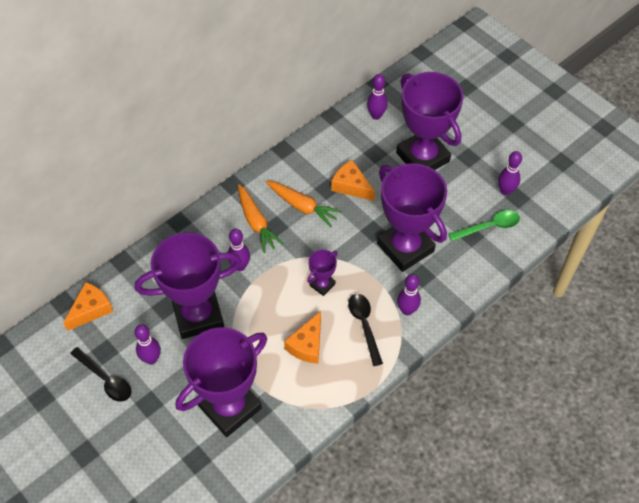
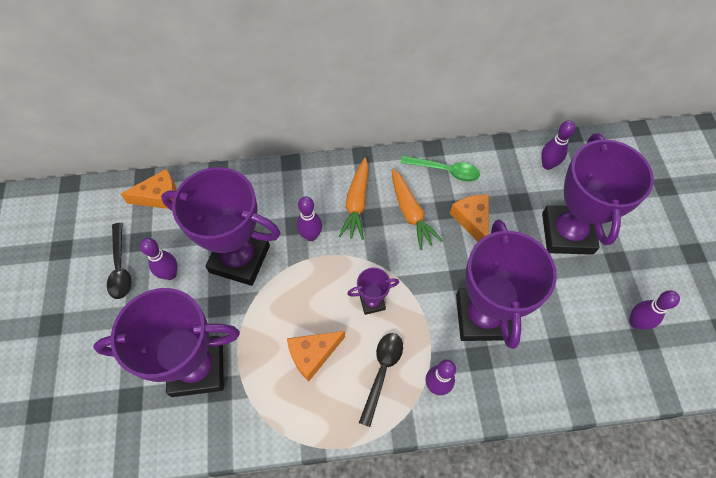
camera: 35 degrees right, 5 degrees up
(489, 227) = (589, 351): green spoon -> green spoon (445, 171)

